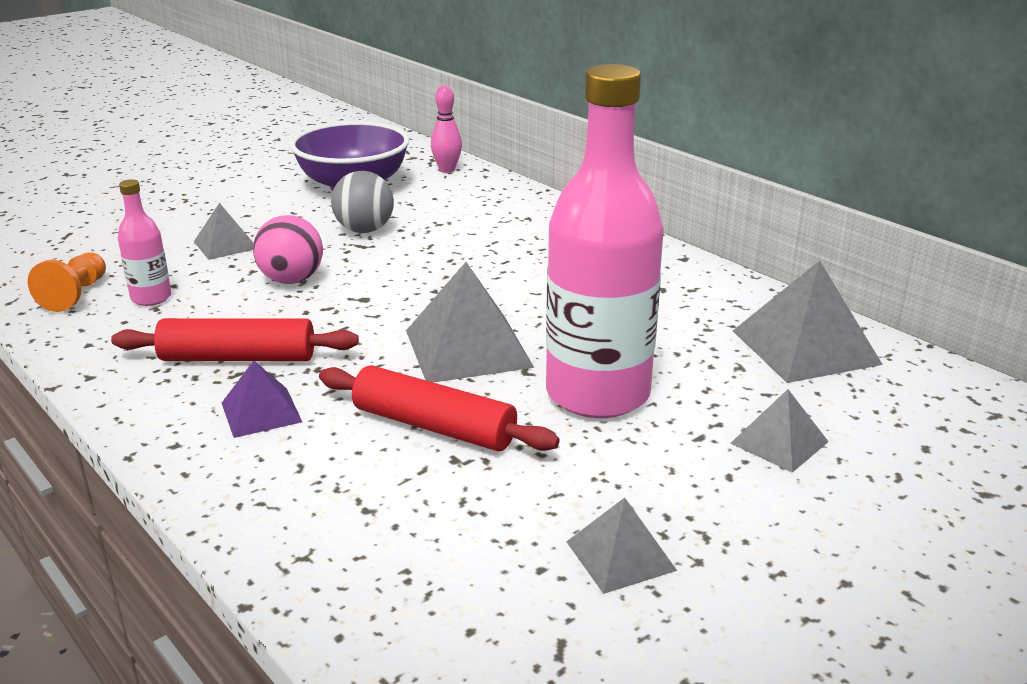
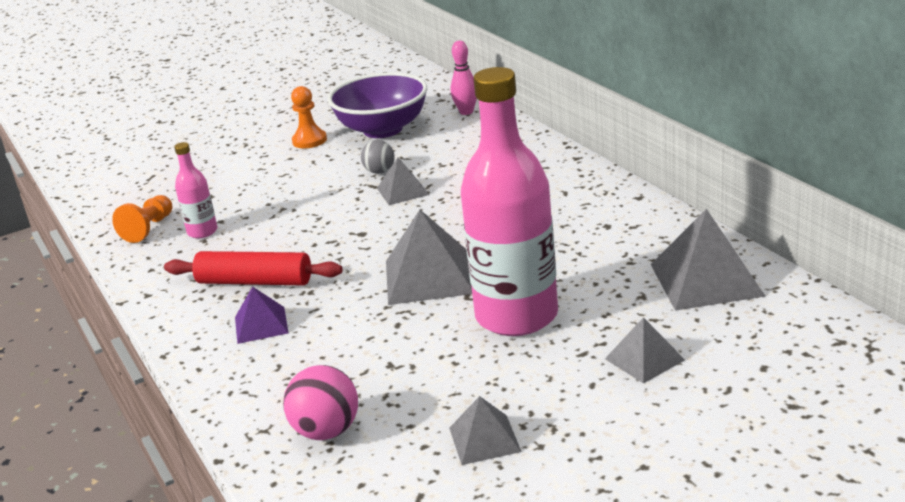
camera: 15 degrees right, 0 degrees up
(225, 245) = (267, 185): grey pyramid -> grey pyramid (402, 191)
(266, 196) = (309, 140): none -> orange pawn
(291, 280) = (310, 217): pink ball -> pink ball (326, 431)
(364, 230) = (380, 171): grey ball -> grey ball, size x0.66
(434, 426) = (382, 339): red rolling pin -> none

